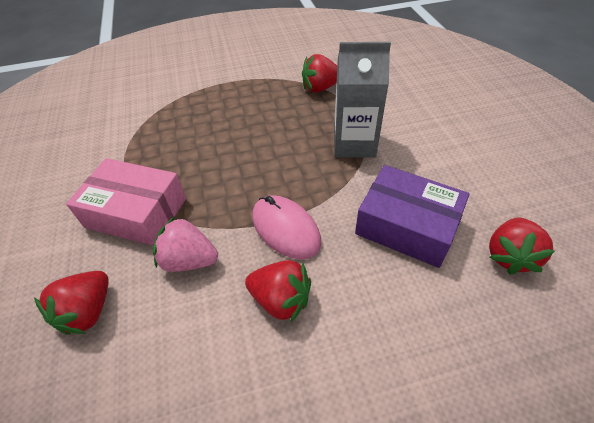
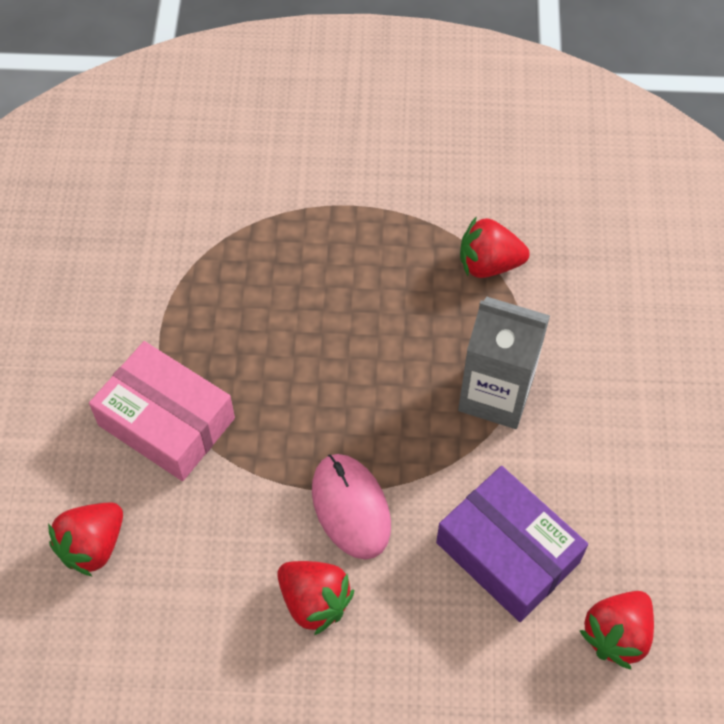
camera: 15 degrees right, 10 degrees up
(189, 260) = (220, 514): pink strawberry -> none

